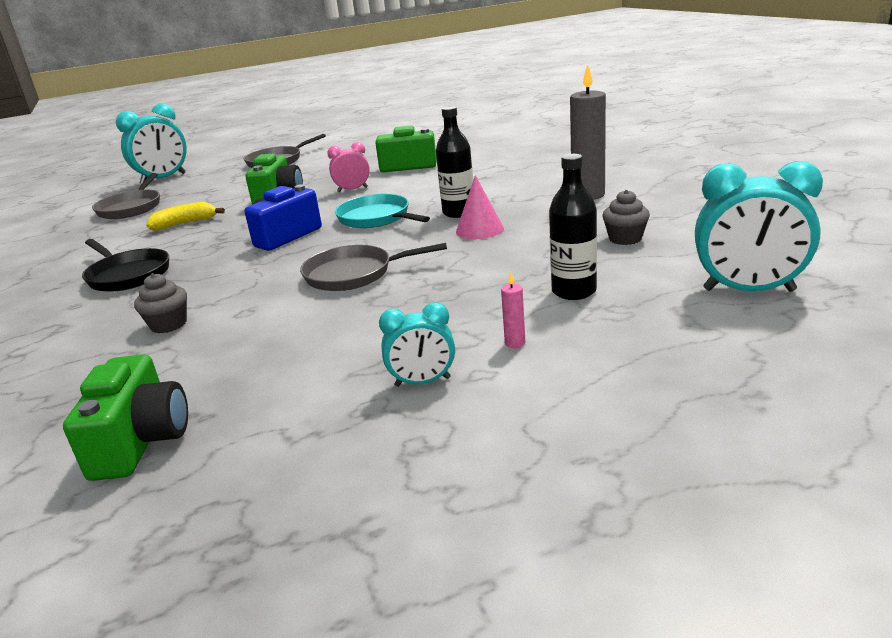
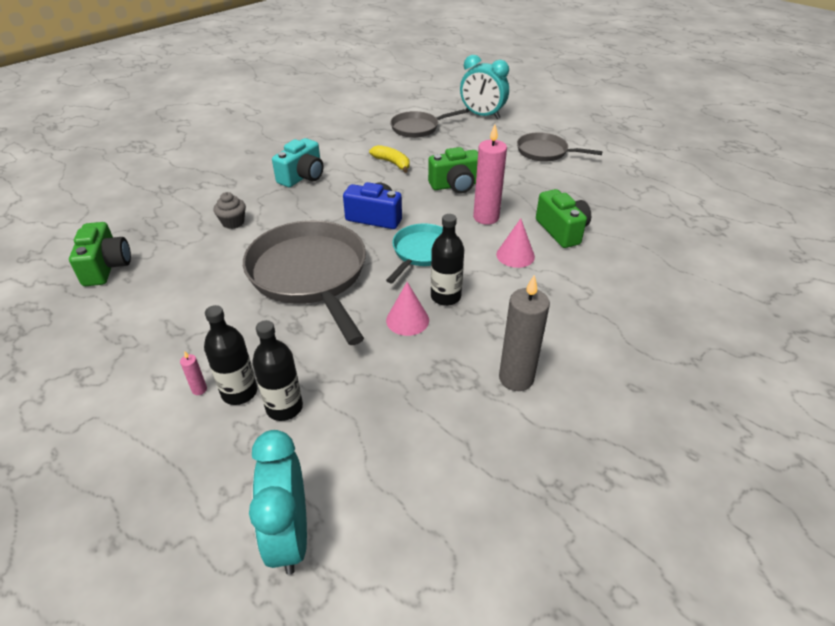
camera: 65 degrees right, 15 degrees up
(127, 275) = (302, 177): black pan -> turquoise camera
(141, 441) = (106, 267): green camera -> green camera turned 75 degrees counterclockwise
(352, 190) = (486, 217): pink clock -> pink candle
(354, 274) = (310, 275): grey pan -> grey pan, size x1.82
(422, 382) = (152, 356): turquoise clock -> none
(425, 183) = (515, 255): none -> pink cone
(535, 317) = (239, 392): none -> black bottle
(625, 239) = (402, 426): grey cupcake -> none

